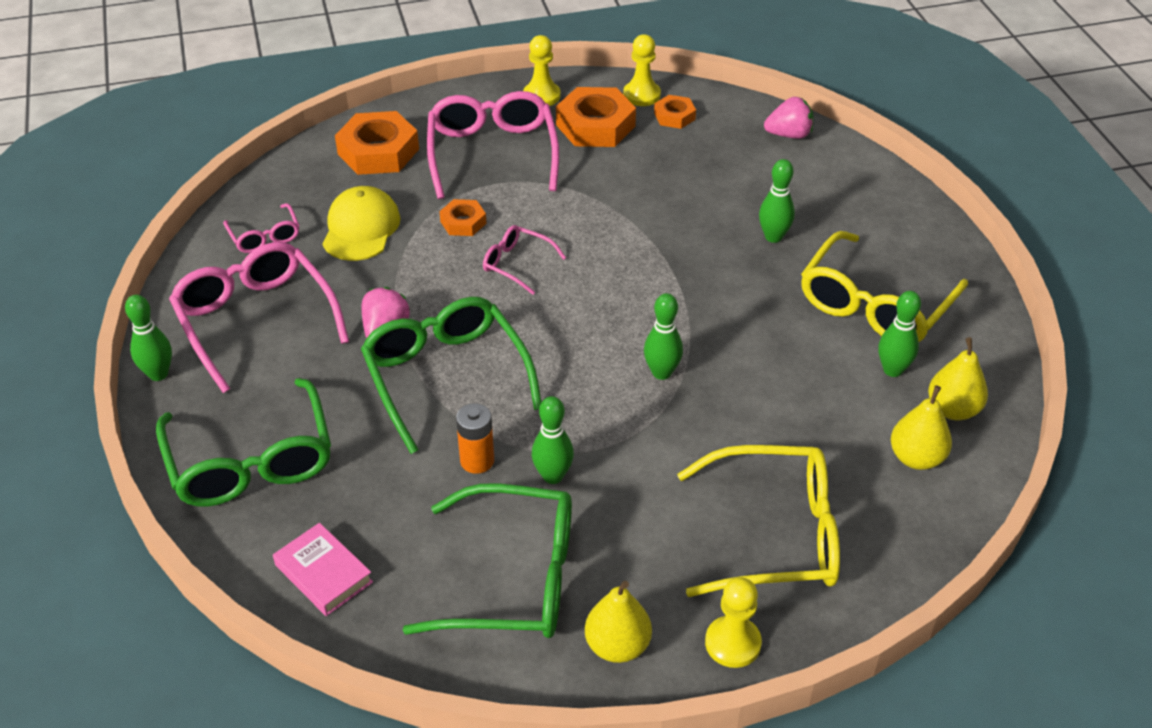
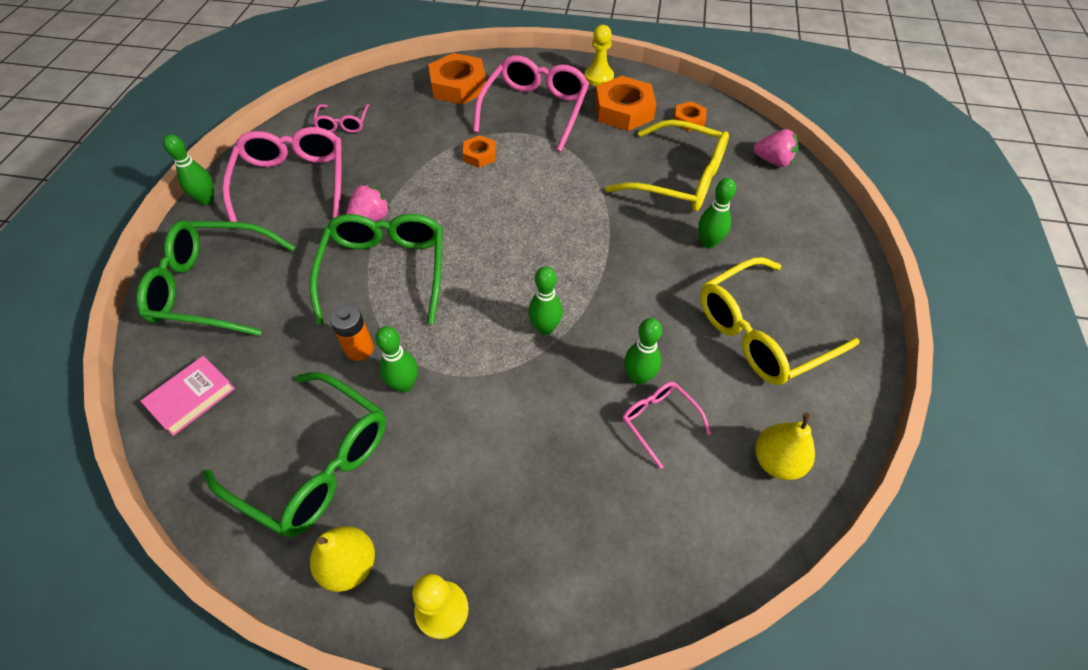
camera: 25 degrees right, 10 degrees up
(251, 461) = (213, 287): green glasses -> green glasses turned 90 degrees clockwise
(323, 574) = (191, 398): pink book -> pink book turned 60 degrees clockwise
(361, 228) = (408, 137): yellow cap -> none
(517, 264) = (495, 199): pink glasses -> pink glasses (659, 421)
(641, 95) = (674, 97): yellow pawn -> none
(775, 535) = (544, 518): yellow glasses -> yellow glasses (678, 179)
(892, 370) = (742, 400): green bowling pin -> green bowling pin (638, 377)
(916, 458) = (715, 496): yellow pear -> none

